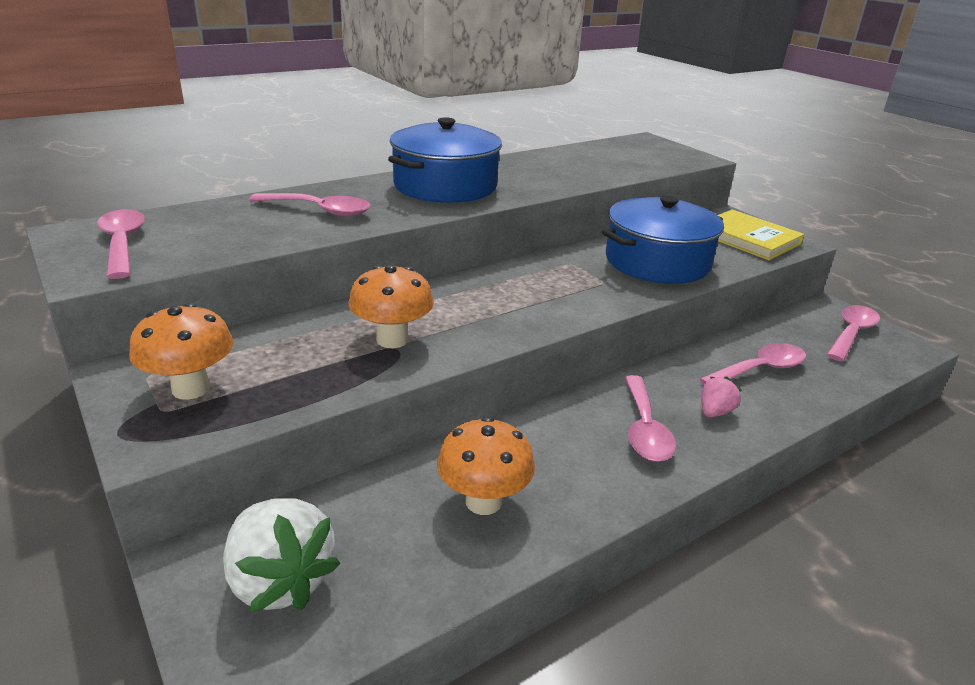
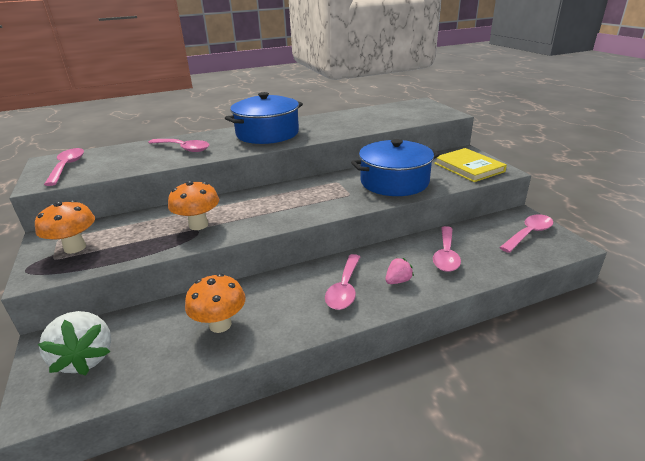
camera: 15 degrees right, 0 degrees up
(759, 370) = (446, 255): pink spoon -> pink spoon turned 120 degrees clockwise

